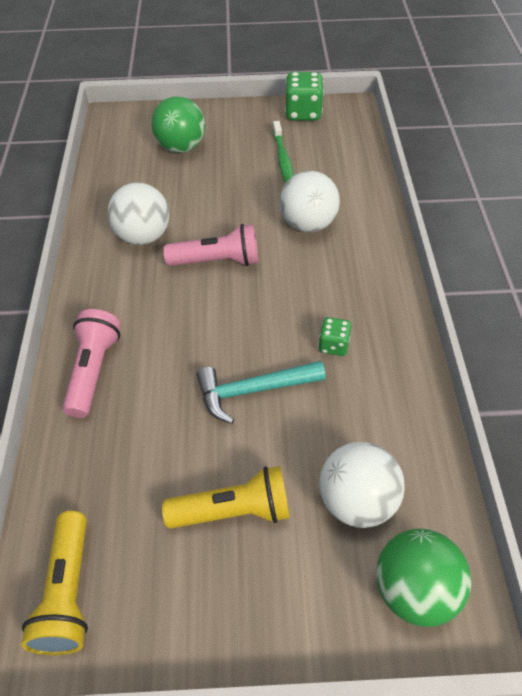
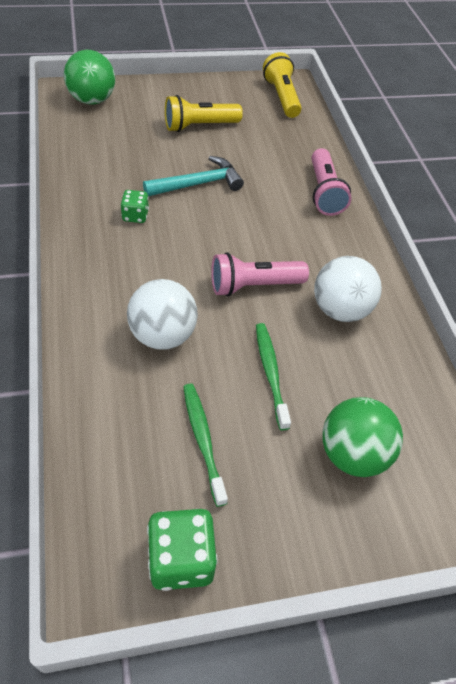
camera: 165 degrees right, 0 degrees up
(223, 194) = (270, 373): none -> green toothbrush
(356, 501) = (122, 131): white ball -> none

